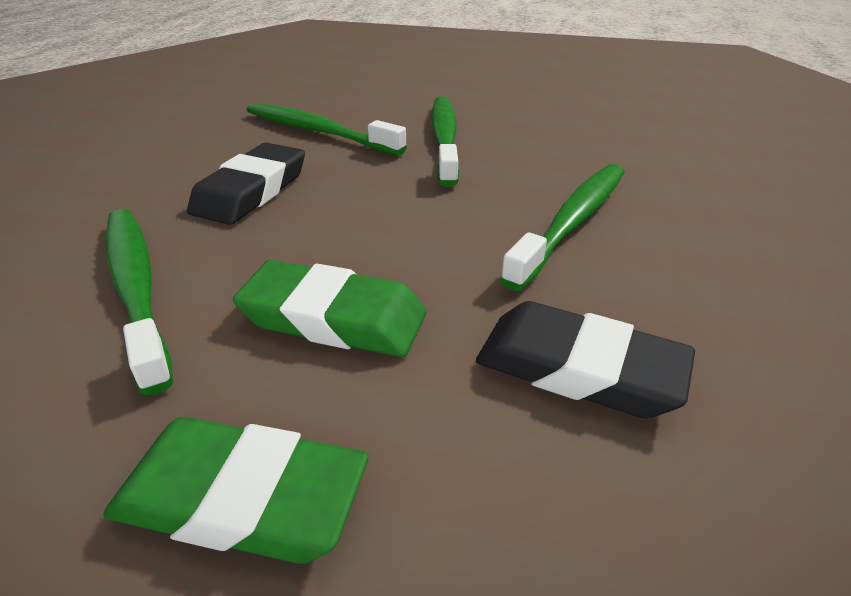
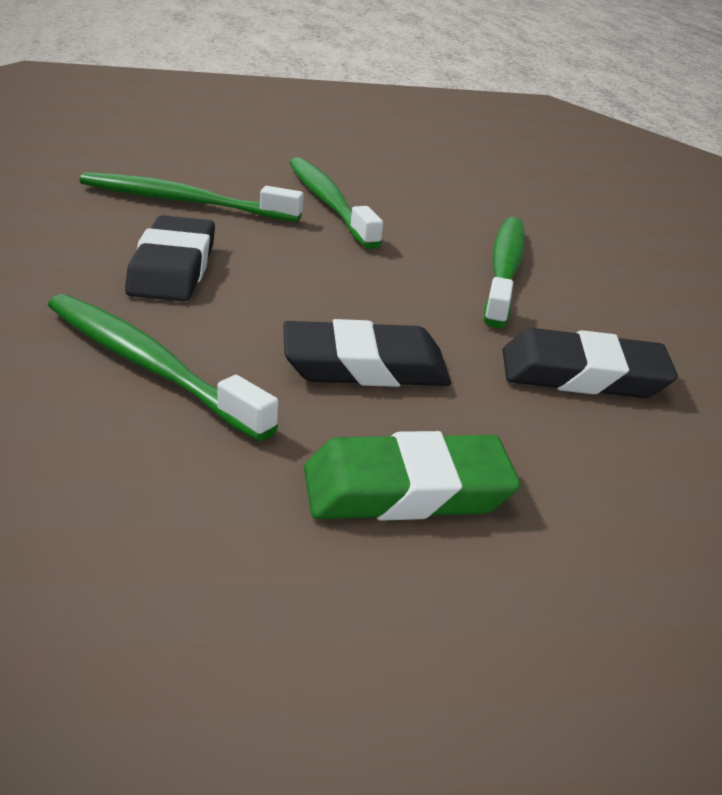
camera: 25 degrees left, 5 degrees down
(334, 318) = (365, 366): green eraser -> black eraser

